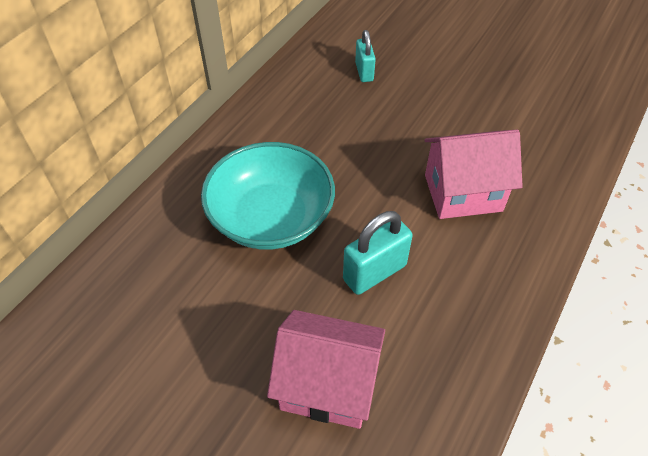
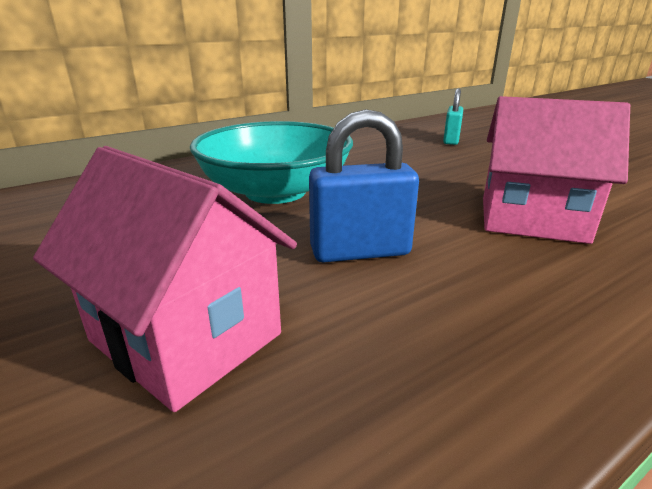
camera: 25 degrees right, 25 degrees down
(374, 272) = (360, 251): turquoise padlock -> blue padlock

